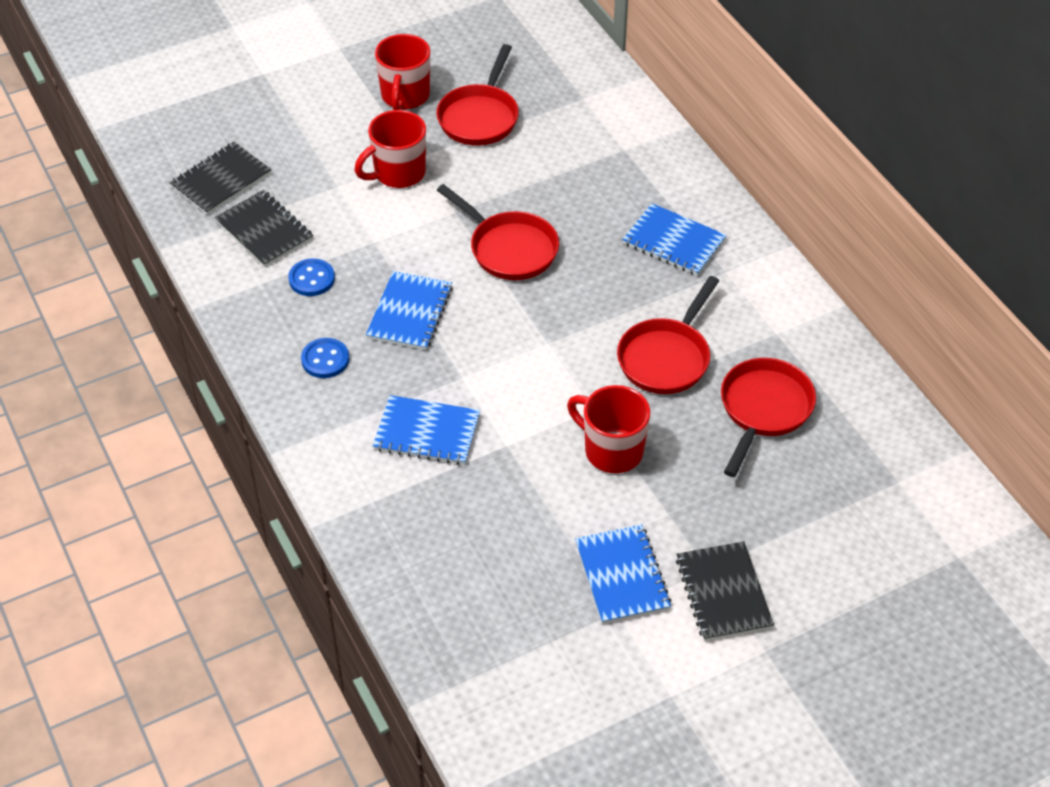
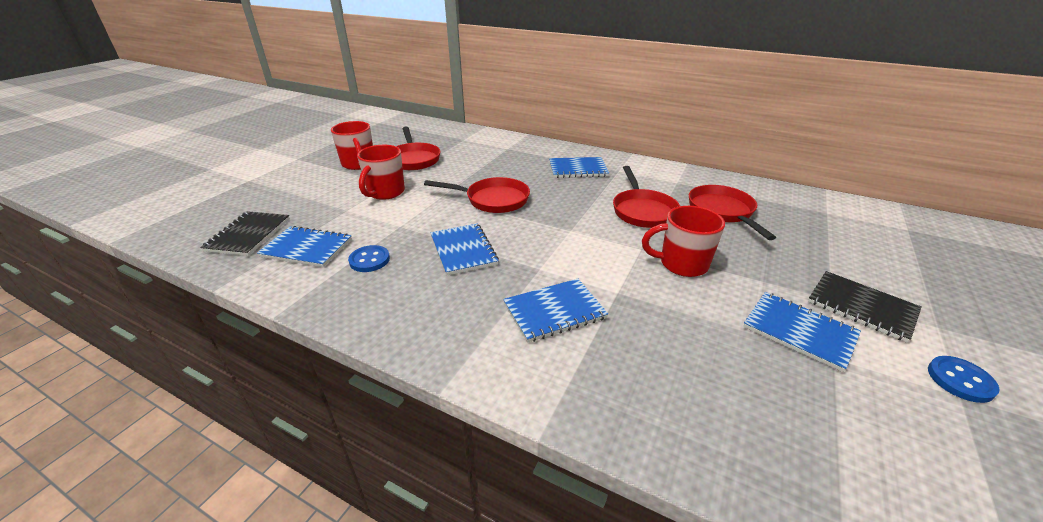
camera: 35 degrees left, 15 degrees down
(264, 230) = (307, 248): black notebook -> blue notebook
(325, 359) = (425, 302): blue button -> blue button (960, 380)

